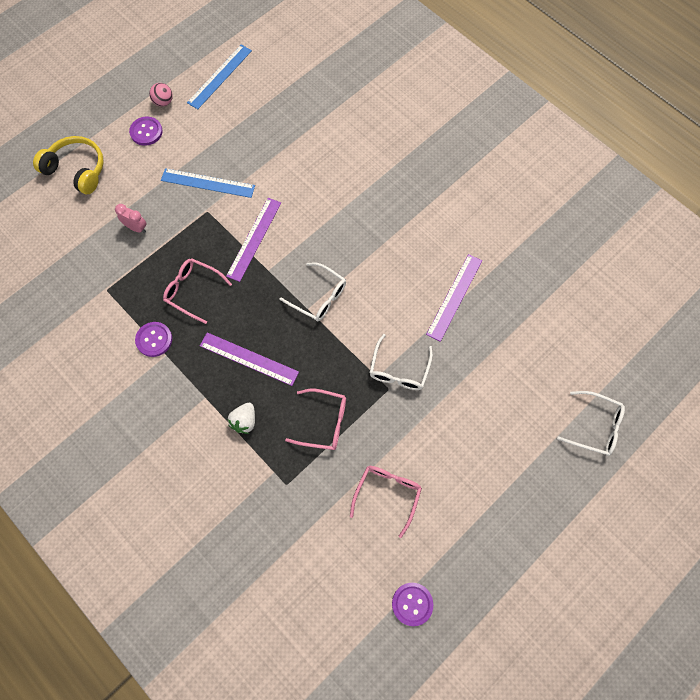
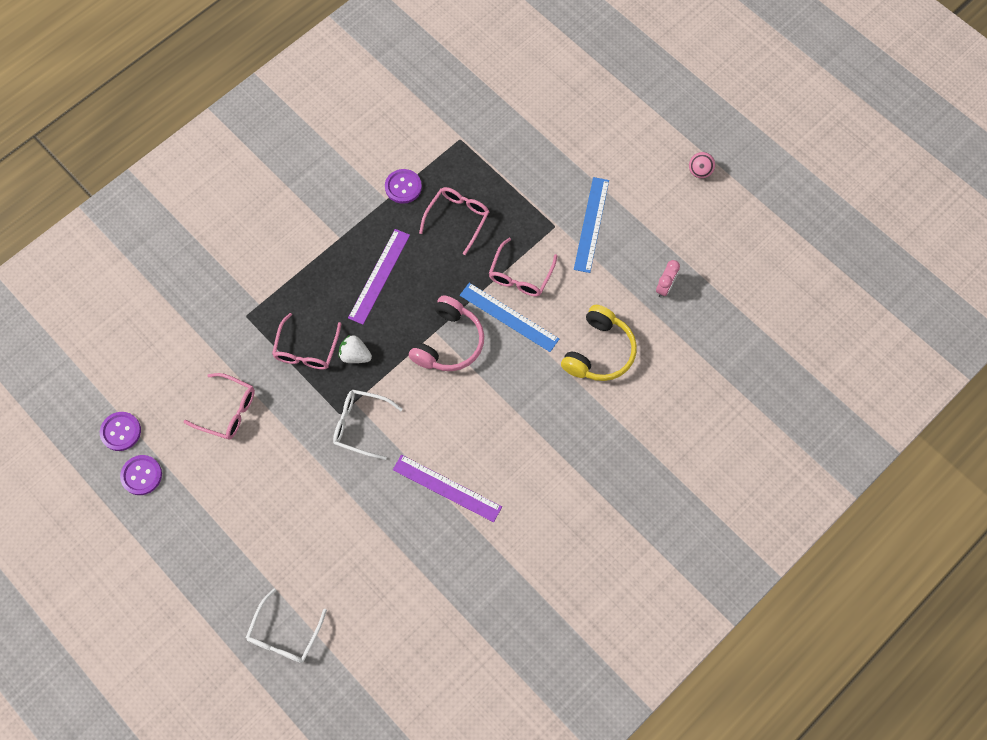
camera: 90 degrees right, 0 degrees up
(77, 170) = (604, 96): yellow headphones -> yellow headphones (599, 352)
(136, 228) = (533, 159): pink clock -> pink clock (664, 287)
(146, 132) = (657, 157): purple button -> purple button (141, 475)
(220, 76) = (741, 228): blue ruler -> blue ruler (509, 317)
(244, 421) = (312, 275): white strawberry -> white strawberry (355, 355)
(254, 239) = (520, 275): purple ruler -> pink glasses
(318, 297) = (449, 342): white glasses -> pink headphones

